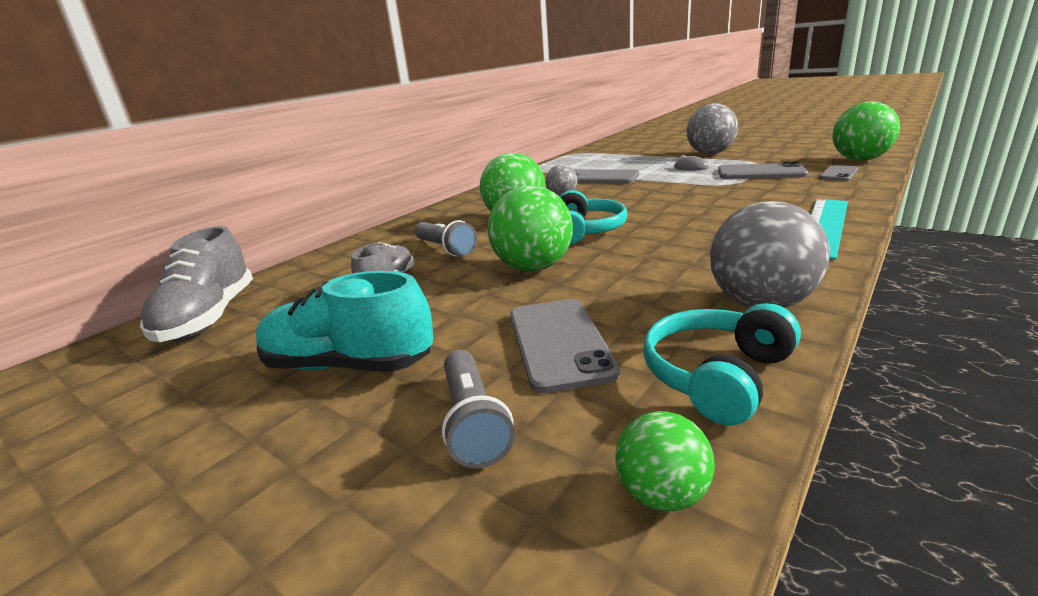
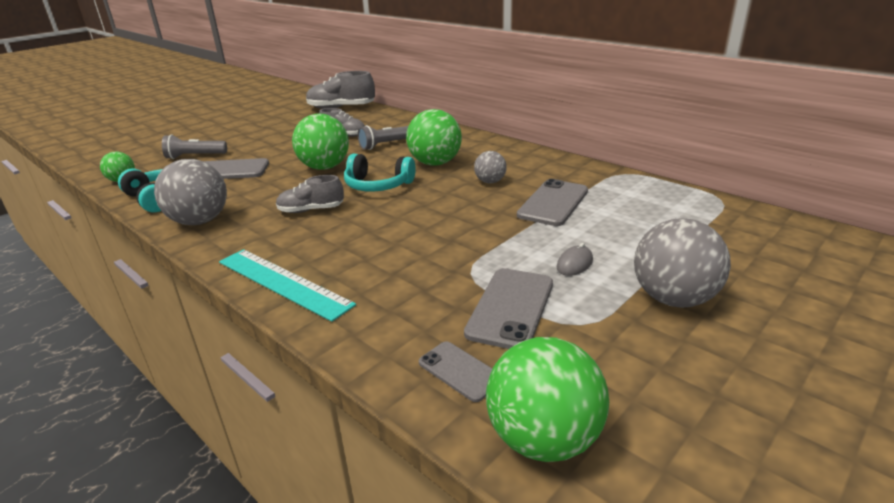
camera: 95 degrees right, 5 degrees up
(348, 365) = (262, 136): turquoise shoe -> none
(671, 247) = (311, 210): none -> grey shoe

